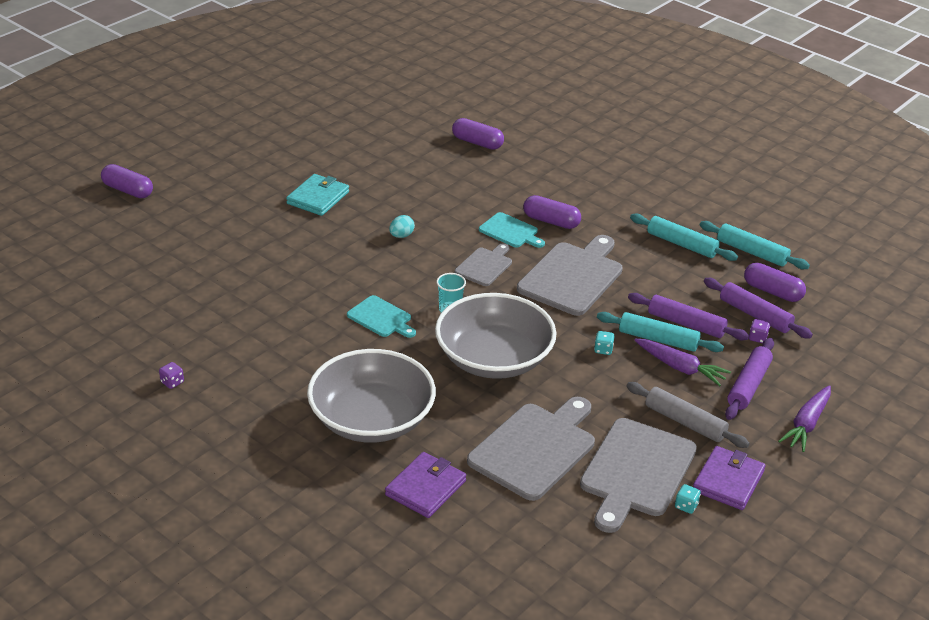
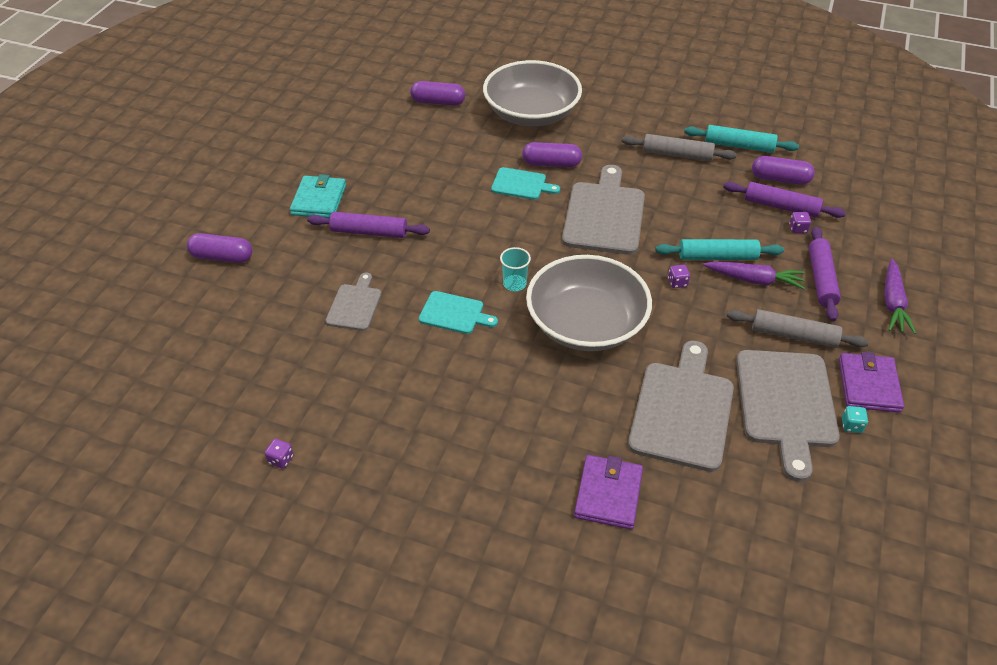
camera: 20 degrees left, 10 degrees up
(128, 190) = (115, 246): purple capsule -> purple capsule (222, 257)
(372, 419) = (510, 432): grey bowl -> grey bowl (531, 113)
(401, 235) = (423, 218): turquoise egg -> none
(485, 266) = (519, 227): grey cutting board -> grey cutting board (355, 305)
(603, 350) = (677, 282): turquoise dice -> purple dice
(681, 244) = (677, 155): turquoise rolling pin -> grey rolling pin
(686, 324) = (730, 233): purple rolling pin -> purple rolling pin (369, 232)

